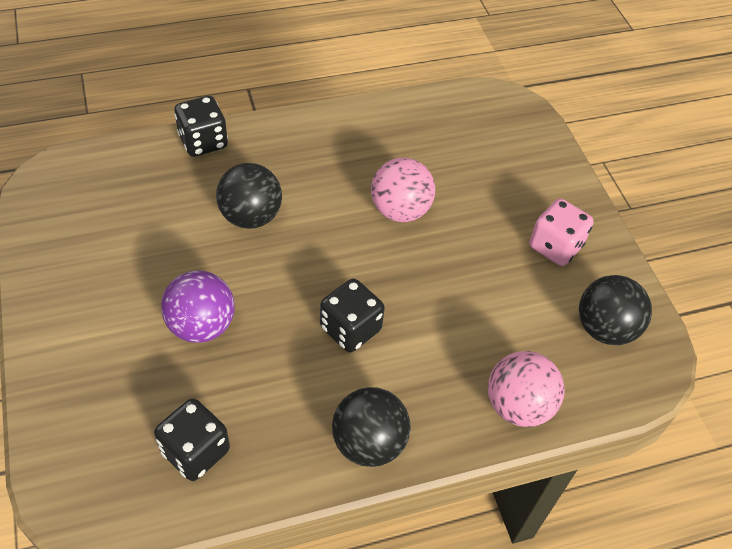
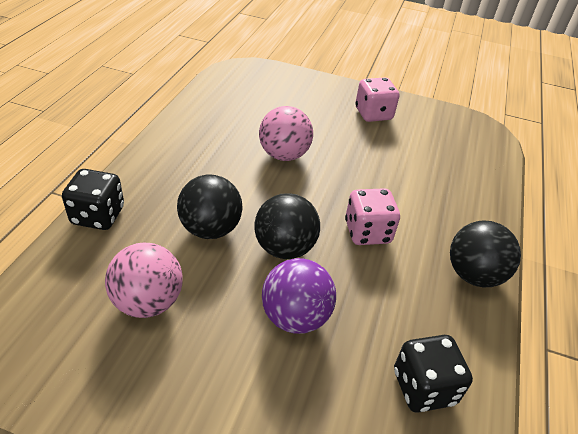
camera: 55 degrees left, 10 degrees down
(350, 329) = (367, 232): black dice -> pink dice
(518, 406) = (482, 191): pink ball -> pink ball (148, 302)
(604, 328) = (447, 130): black ball -> black ball (284, 248)

